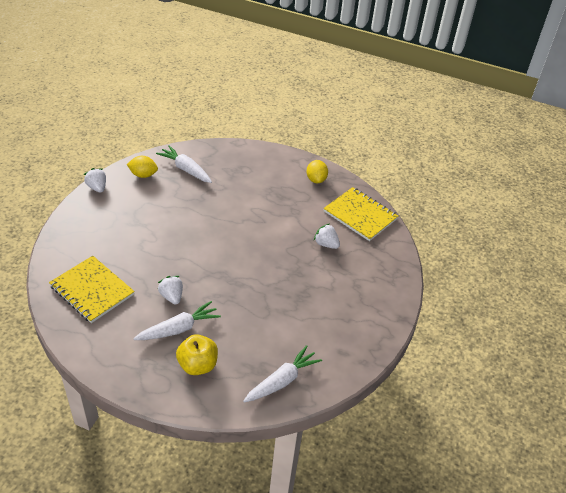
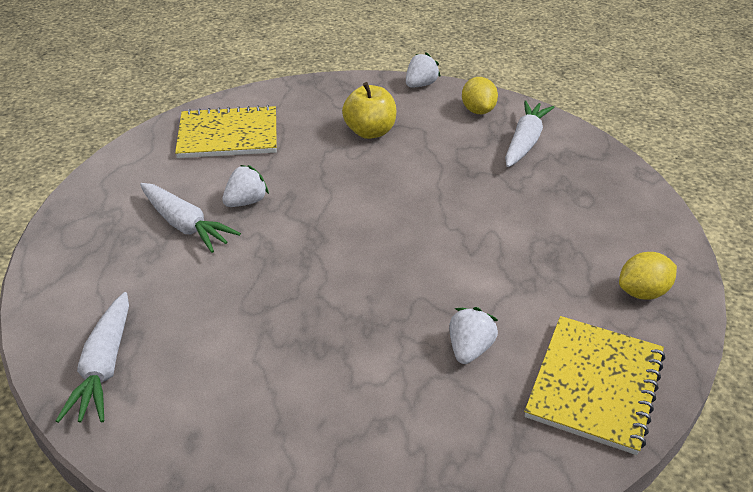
camera: 75 degrees right, 5 degrees down
(92, 290) = (228, 135): yellow notebook -> yellow notebook turned 60 degrees clockwise
(197, 365) = (119, 262): yellow apple -> yellow apple (370, 132)
(282, 381) = (105, 366): white carrot -> white carrot turned 60 degrees clockwise

